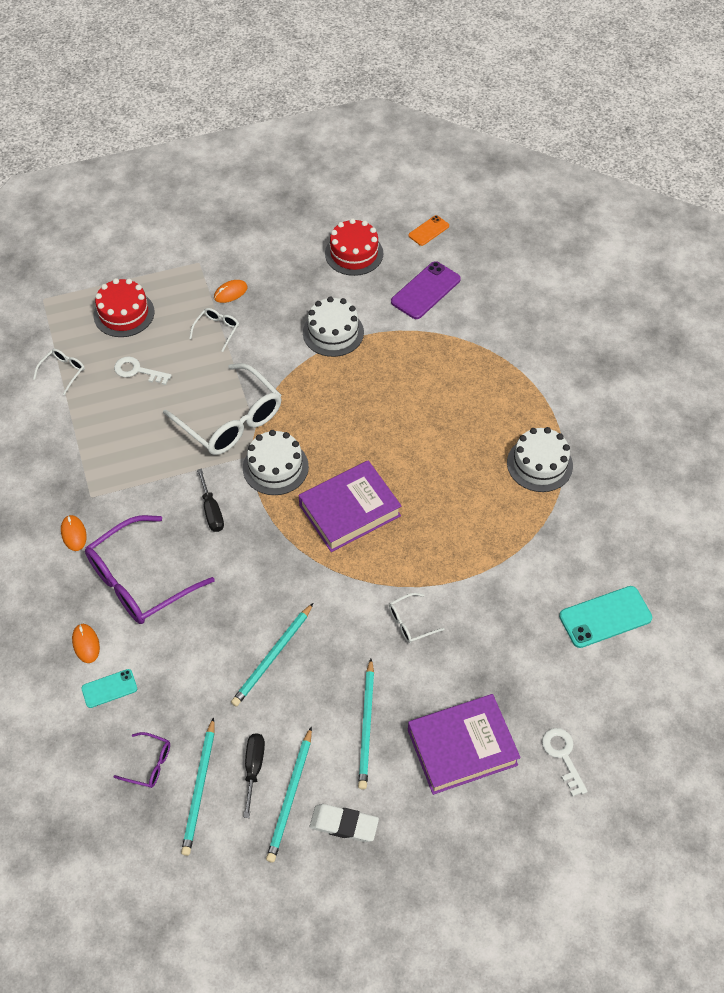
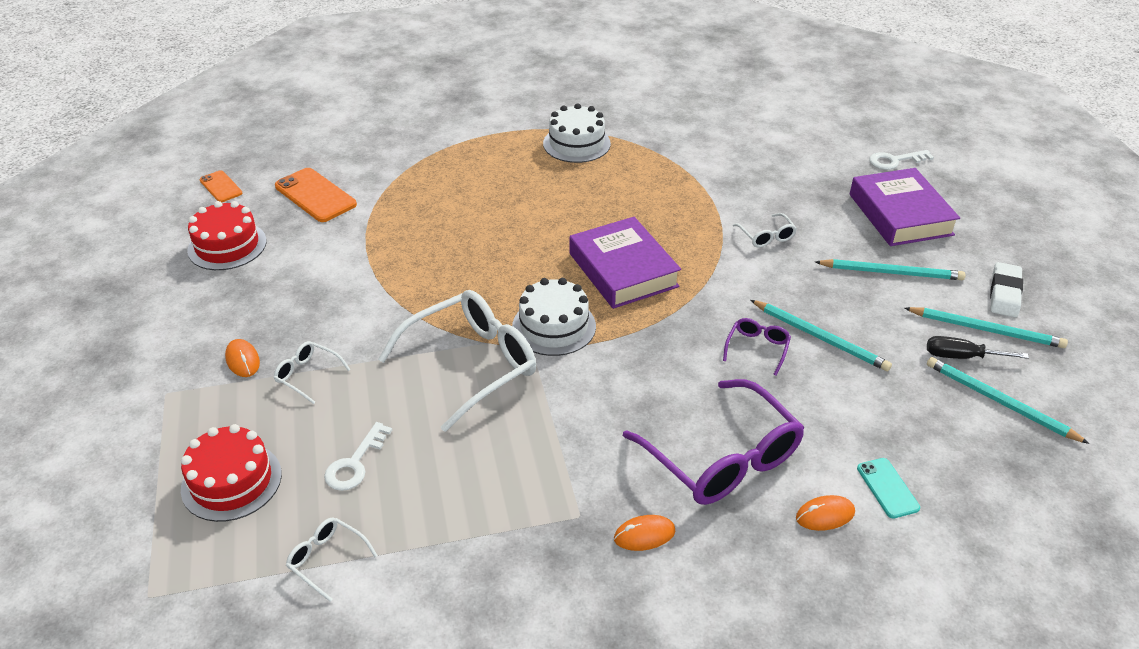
camera: 85 degrees left, 15 degrees down
(149, 764) = (981, 447): purple glasses -> purple glasses (757, 348)
(199, 789) = (999, 402): turquoise pencil -> turquoise pencil turned 150 degrees counterclockwise
(211, 511) = (615, 385): black screwdriver -> none
(333, 332) = (353, 269): white cake -> none
(425, 291) = (315, 195): purple phone -> orange phone
(605, 617) = (750, 126): turquoise phone -> none

